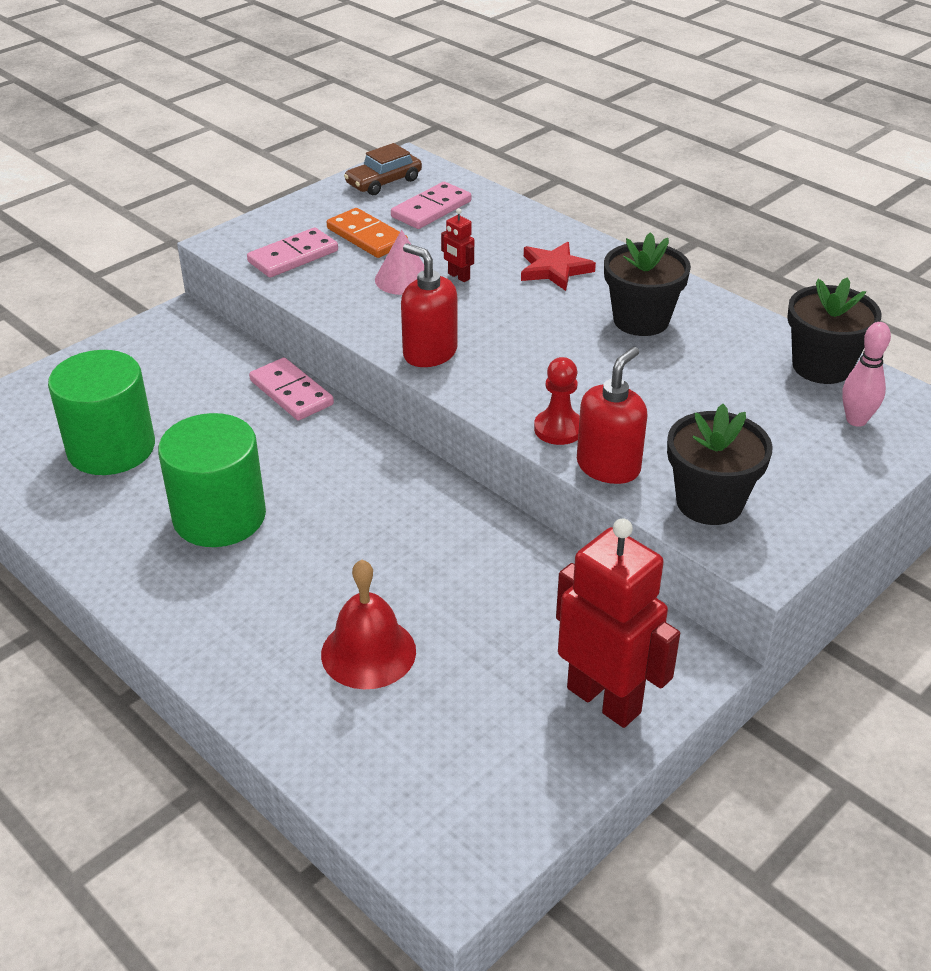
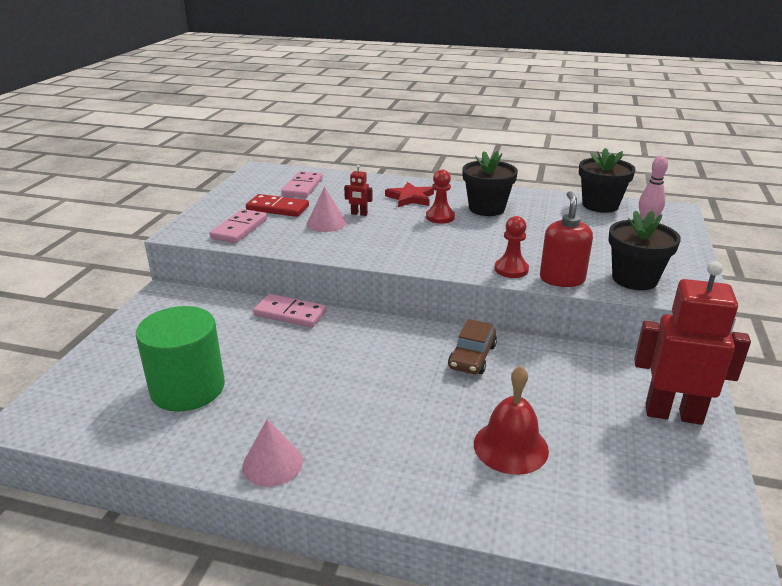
camera: 30 degrees left, 10 degrees down
(119, 565) = (272, 463): none -> pink cone
(219, 517) = (317, 403): green cylinder -> none
(367, 237) = (277, 208): orange domino -> red domino
(383, 182) = (256, 181): brown car -> brown car (472, 357)
(429, 353) = (388, 254): red soap dispenser -> none
(559, 315) = (440, 217): none -> red pawn

